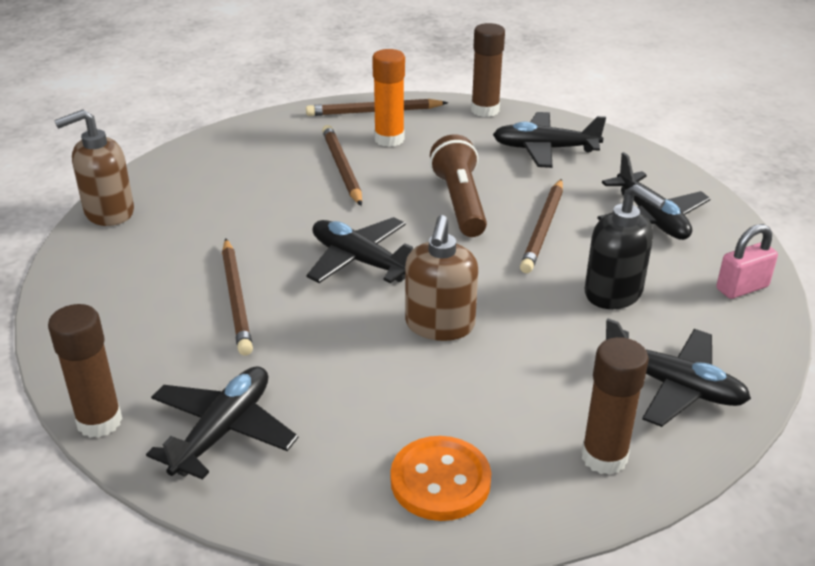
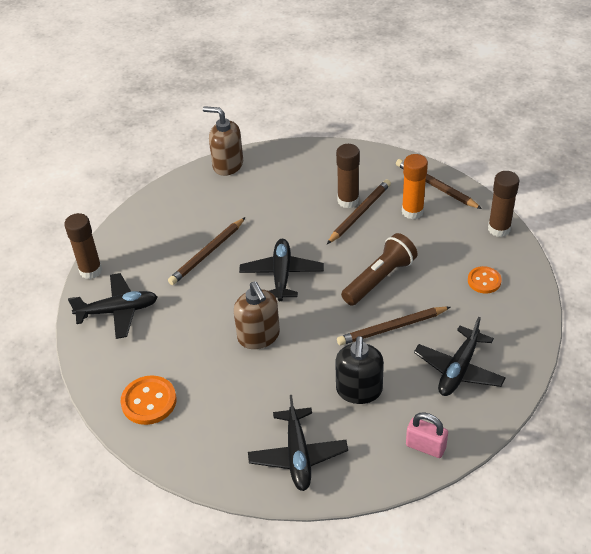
camera: 55 degrees right, 10 degrees up
(439, 325) = (259, 336): brown soap dispenser -> brown soap dispenser turned 90 degrees counterclockwise
(545, 149) = (484, 281): black plane -> orange button
(604, 457) = (216, 453): brown glue stick -> brown glue stick (348, 201)

